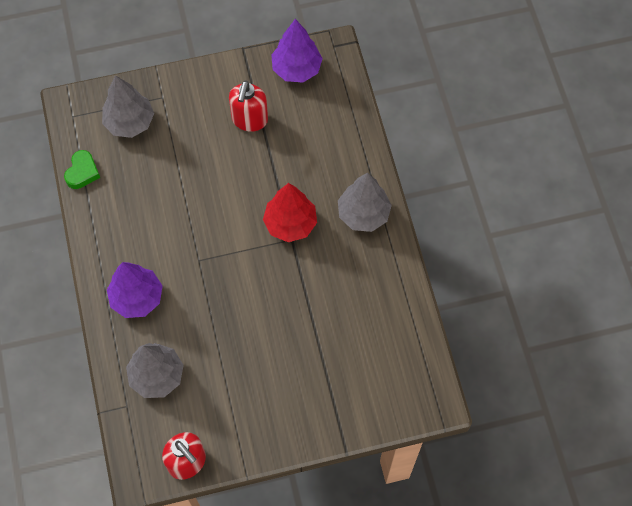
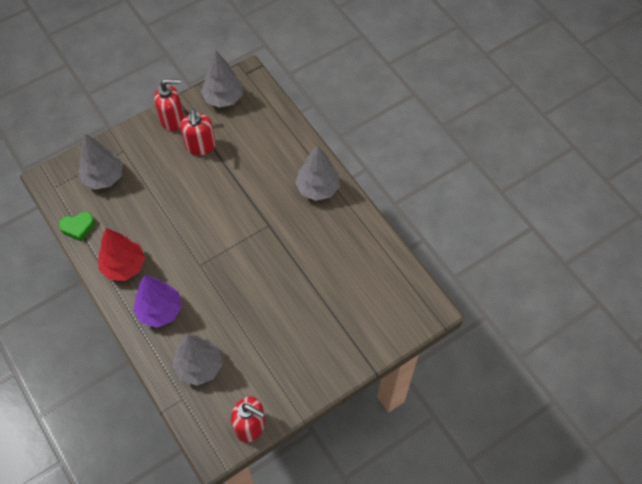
camera: 20 degrees left, 5 degrees down
(82, 172) = (78, 227): green heart -> green heart turned 75 degrees clockwise
(230, 77) = (173, 119): none -> red soap dispenser
(290, 223) = (263, 213): red tree -> red tree (124, 266)
(296, 69) = (223, 98): purple tree -> grey tree

